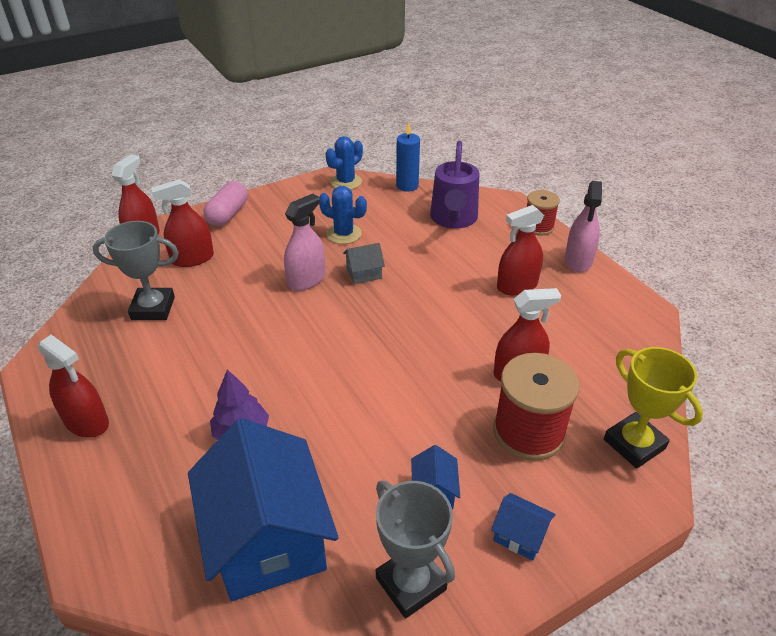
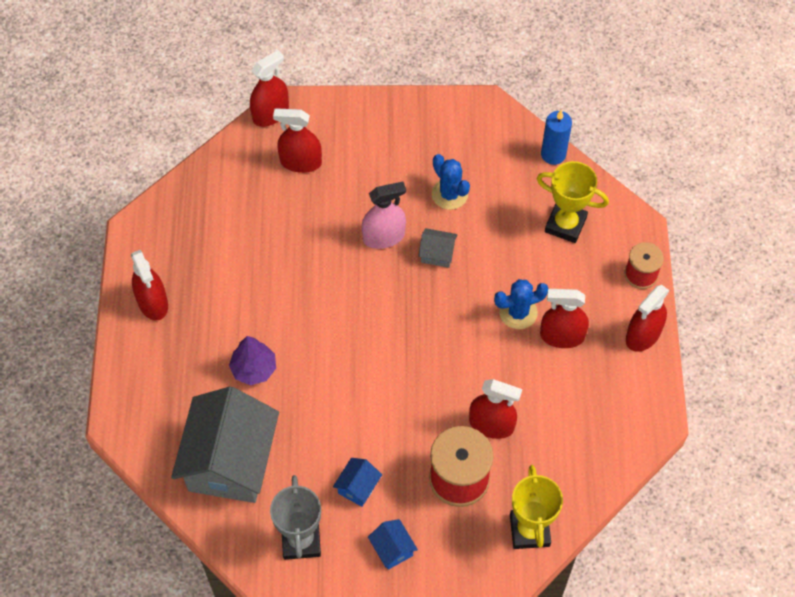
camera: 30 degrees right, 20 degrees up
(153, 308) = (243, 208): grey trophy -> none
(228, 214) = (359, 115): pink capsule -> none
(268, 539) = (230, 462): blue house -> grey house
(345, 182) = (496, 119): blue cactus -> blue cactus (518, 312)
(453, 219) = (565, 224): purple watering can -> yellow trophy
(578, 260) = (643, 335): pink spray bottle -> red spray bottle

